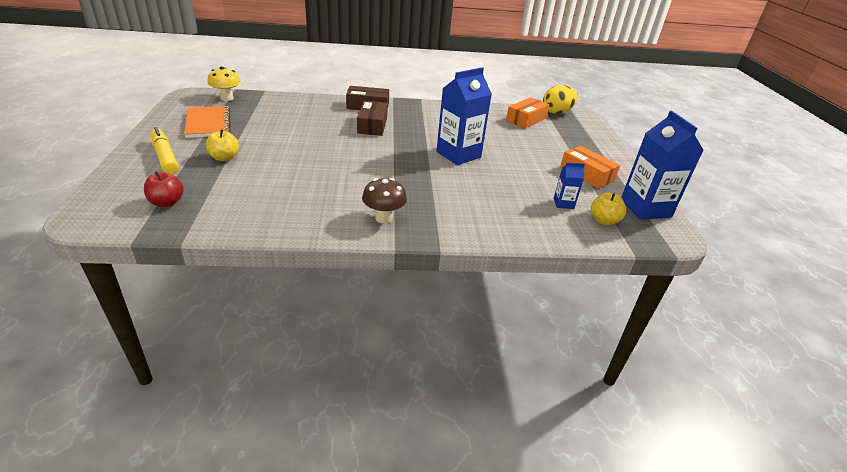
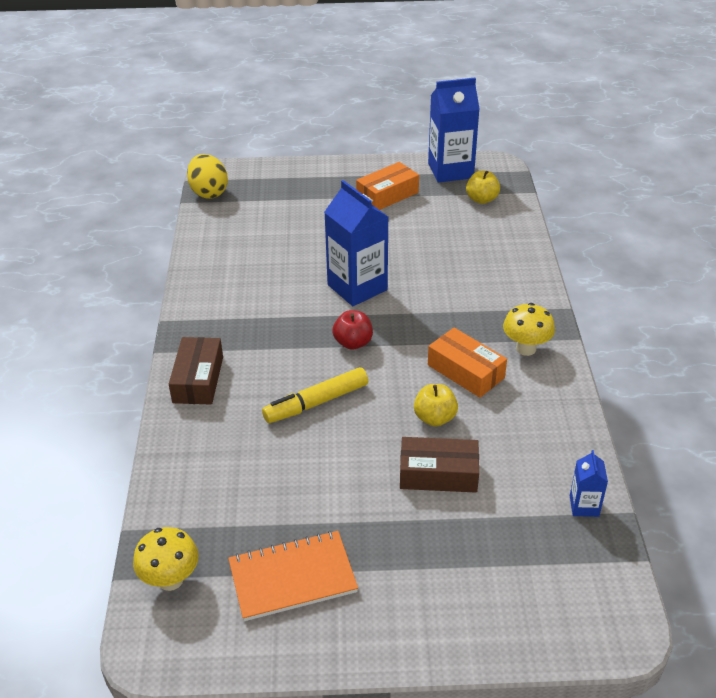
camera: 85 degrees left, 5 degrees up
(165, 157) = (428, 599): yellow marker -> yellow marker (317, 402)
(167, 202) = (553, 553): red apple -> red apple (353, 343)
(224, 158) = (415, 523): yellow apple -> yellow apple (435, 418)
(372, 125) = (275, 370): brown box -> brown box (438, 474)
(383, 218) = (526, 348): brown mushroom -> yellow mushroom
(526, 119) = (237, 222): orange box -> orange box (465, 371)
(563, 203) = (456, 219): blue carton -> blue carton (584, 506)

